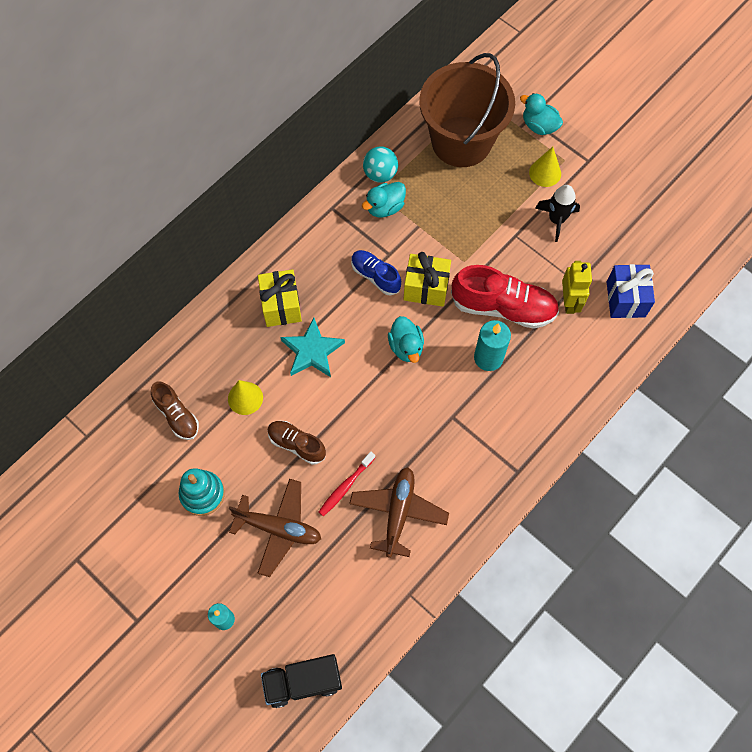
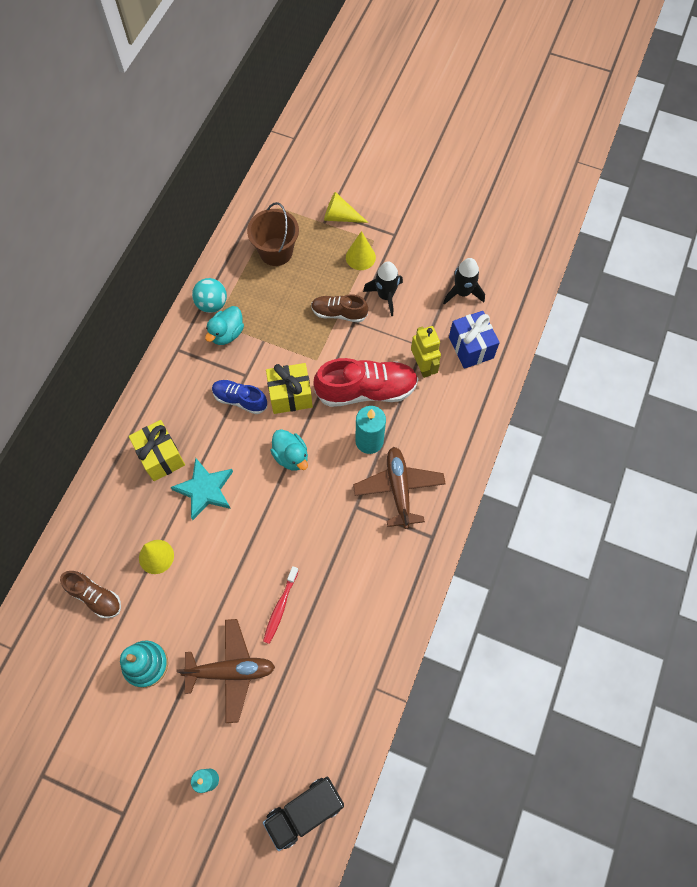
camera: 20 degrees left, 0 degrees up
(296, 444) = (220, 583): brown shoe -> brown shoe (339, 313)
(398, 512) = (338, 614): brown plane -> brown plane (399, 489)
(461, 141) = (276, 252): brown bucket -> brown bucket, size x0.58
(539, 126) = (340, 217): turquoise duck -> yellow cone
(637, 241) = (462, 292): none -> black rocket

